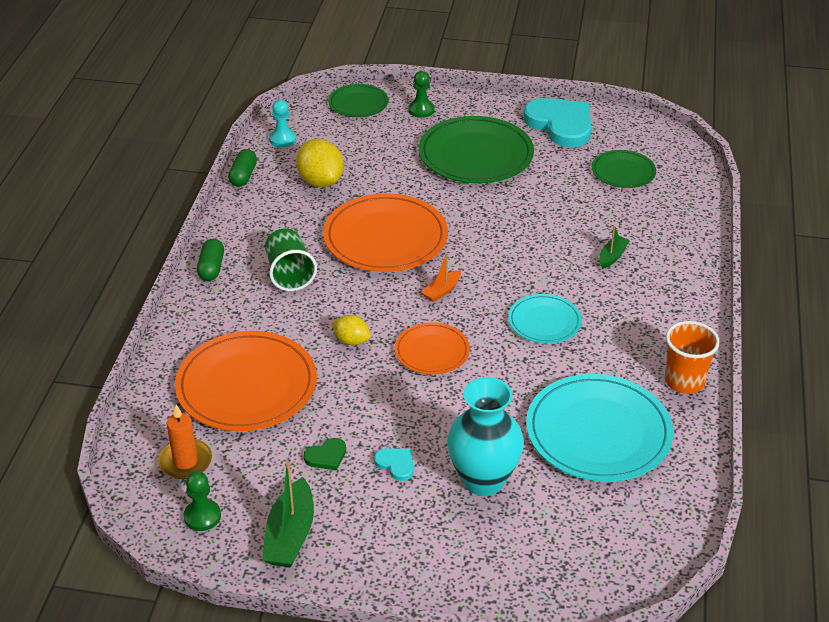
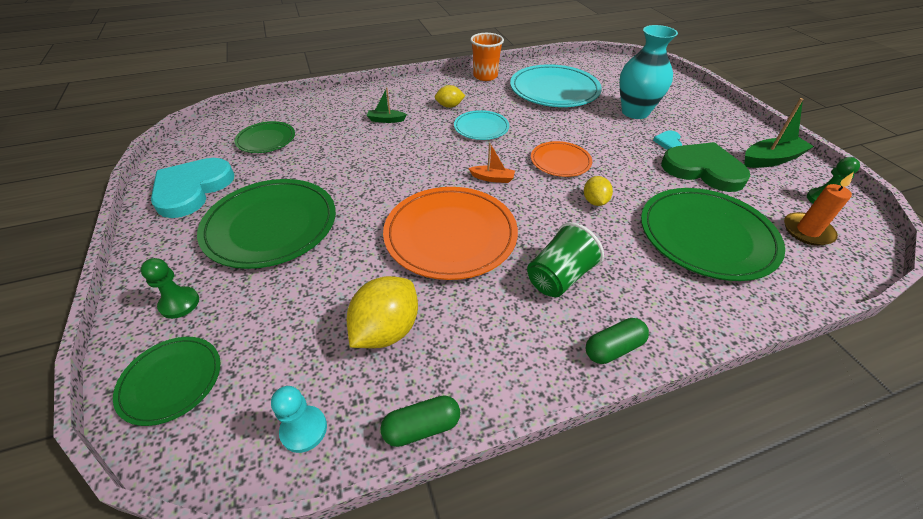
camera: 120 degrees left, 5 degrees up
(246, 385) = (706, 236): orange plate -> green plate
(326, 456) = (703, 169): green heart -> green heart, size x2.33
(614, 315) = (449, 106): none -> yellow lemon

